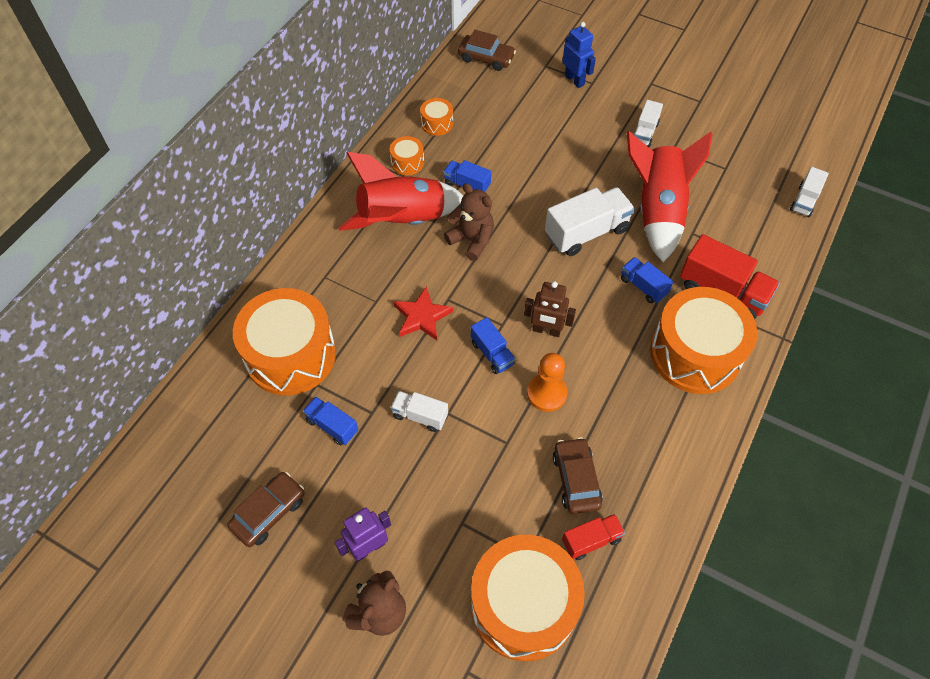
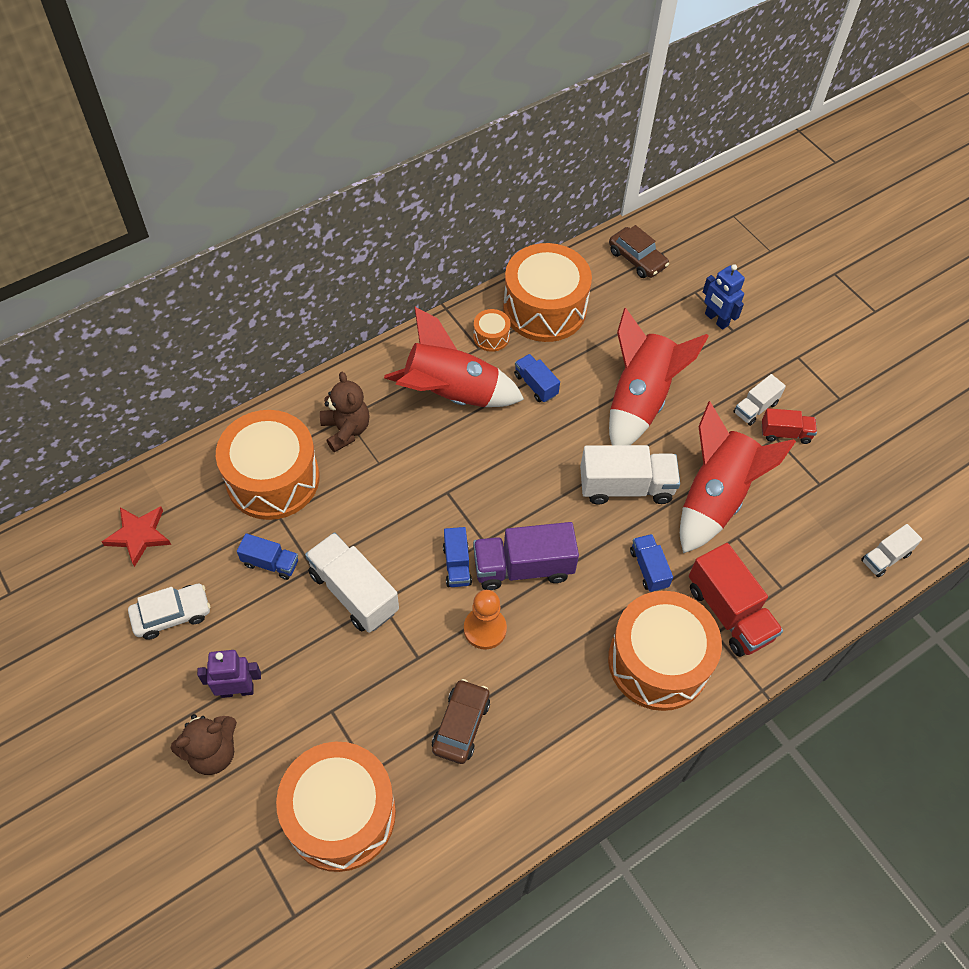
camera: 25 degrees right, 0 degrees up
(269, 512) = (172, 615): brown car -> white car
(332, 426) = (270, 563): blue truck -> blue truck turned 135 degrees clockwise
(420, 416) = (354, 592): white truck -> white truck, size x1.78
(422, 316) = (412, 498): red star -> red star (139, 535)
(437, 123) = (544, 308): orange drum -> orange drum, size x2.34
(472, 240) = (506, 444): brown teddy bear -> brown teddy bear (346, 430)
(546, 330) = (523, 567): brown robot -> purple truck
(555, 163) = (639, 400): none -> red rocket
(574, 80) = (716, 319): blue robot -> blue robot turned 150 degrees clockwise
(591, 540) = (439, 789): red truck -> red truck (785, 433)

